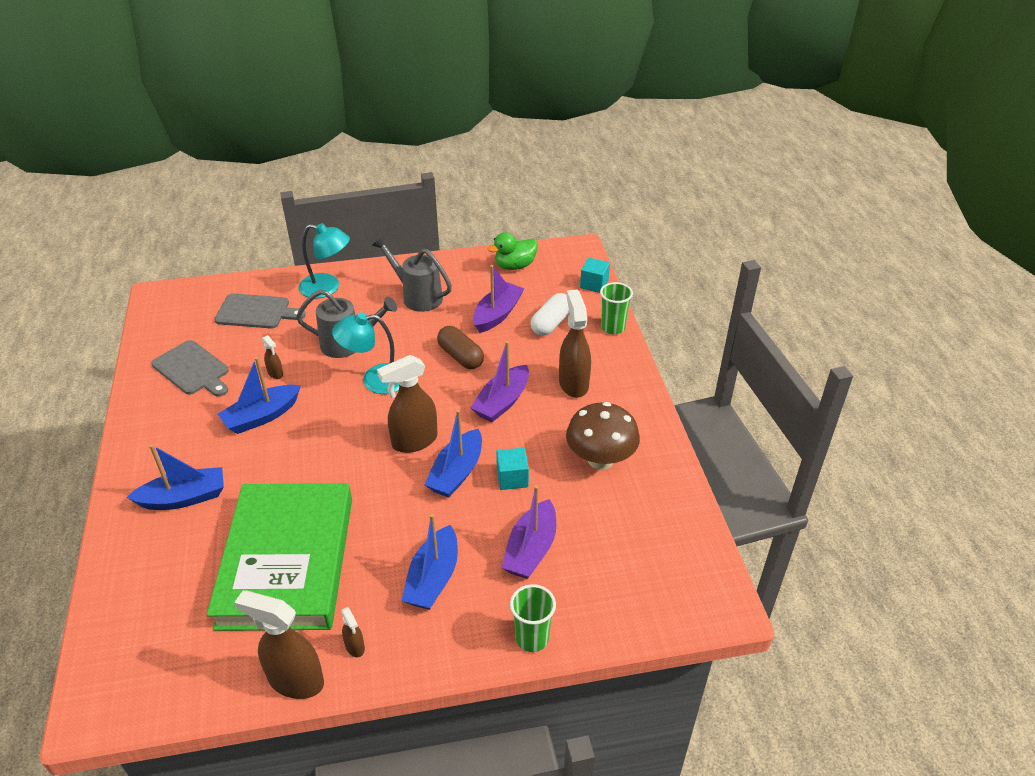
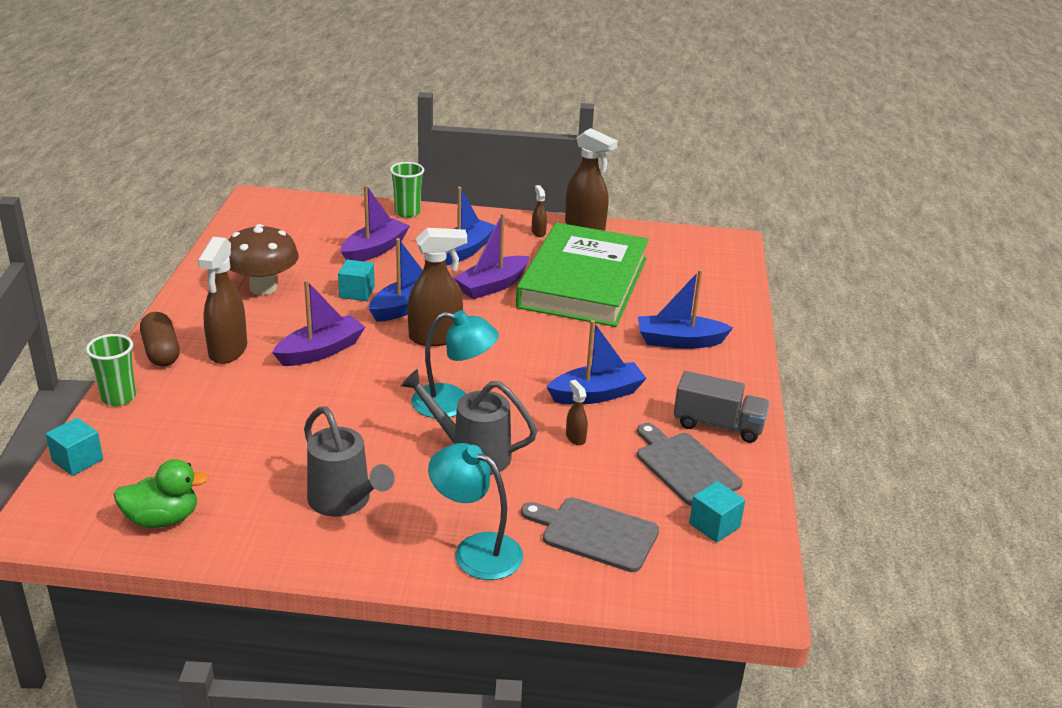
camera: 165 degrees left, 10 degrees down
(161, 411) = (718, 425): none -> grey truck
(177, 333) = (714, 525): none -> turquoise cube
(460, 356) = (335, 407): brown capsule -> brown capsule (161, 352)
(497, 314) = (250, 448): purple boat -> purple boat (492, 286)
(551, 323) = (190, 420): white capsule -> none

